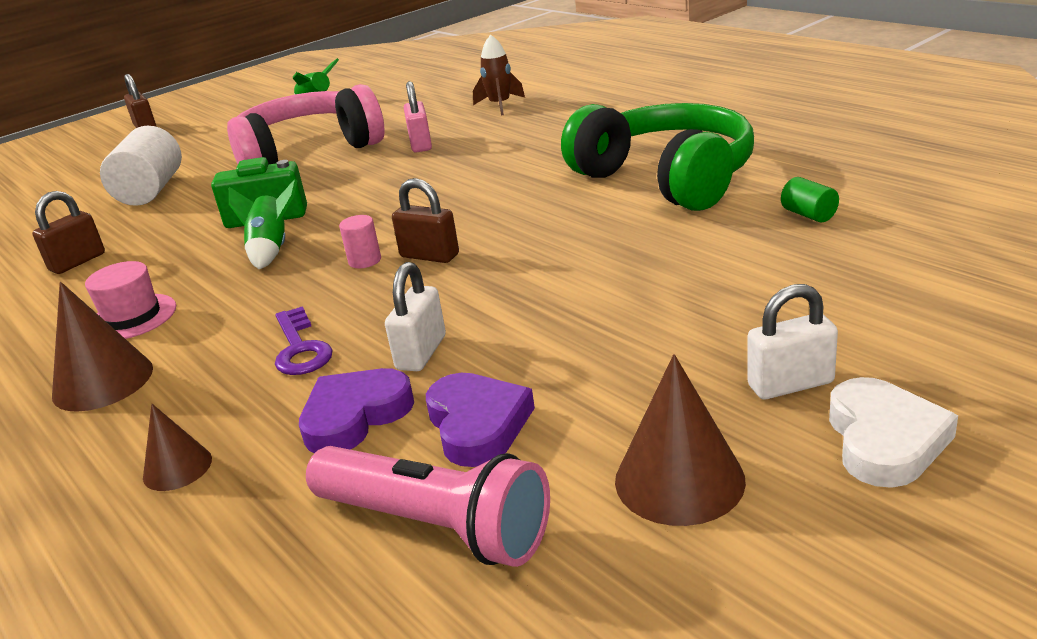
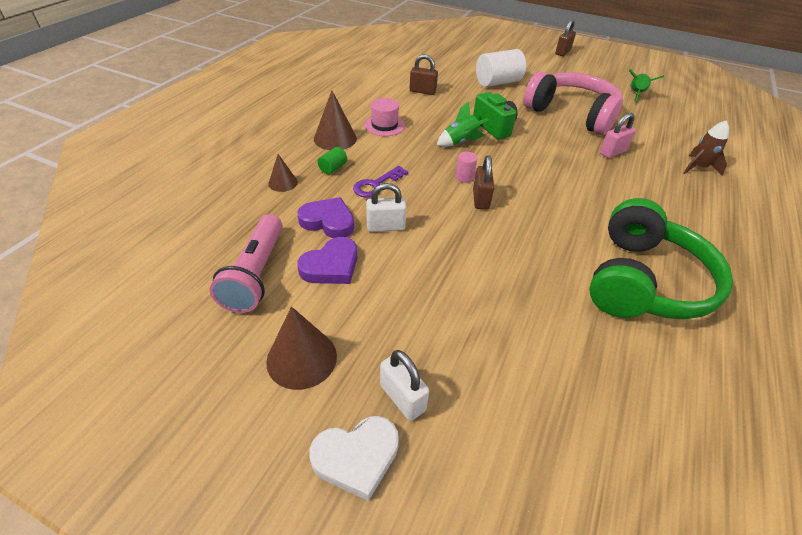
camera: 60 degrees right, 15 degrees up
(808, 215) = (636, 379): green cylinder -> green cylinder (333, 168)

